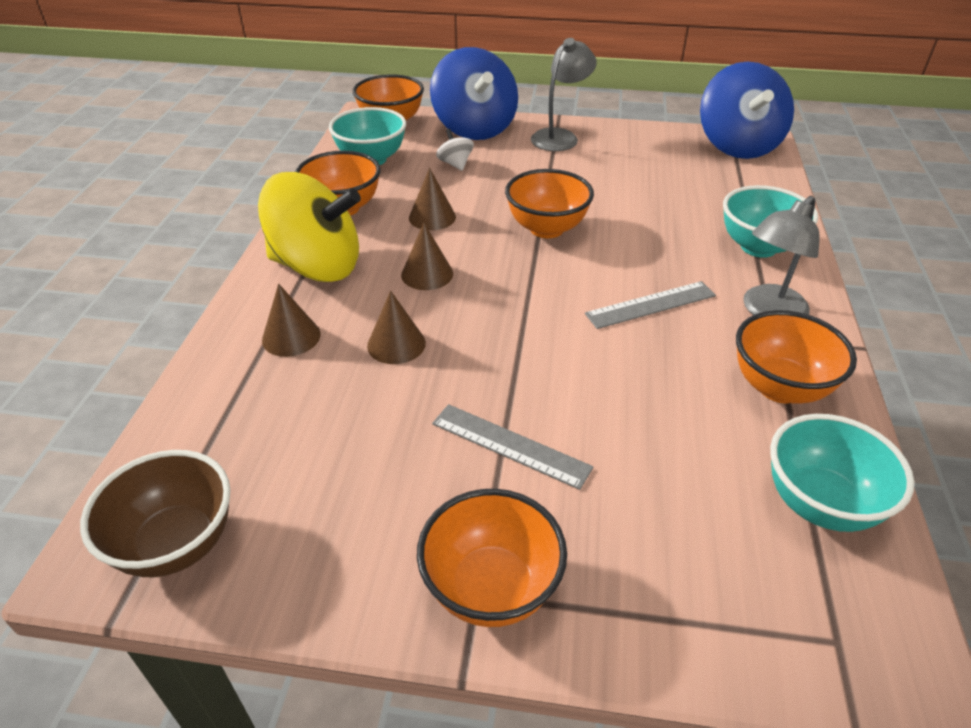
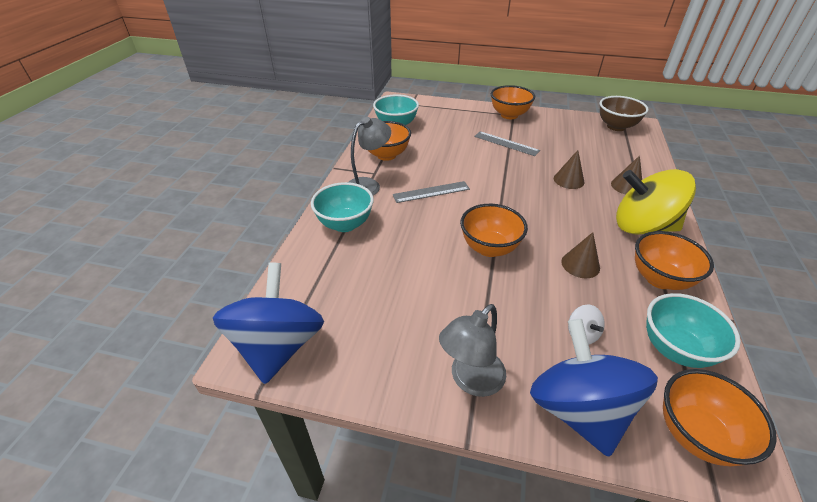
camera: 175 degrees left, 0 degrees up
(427, 274) = (567, 217): brown cone -> none

